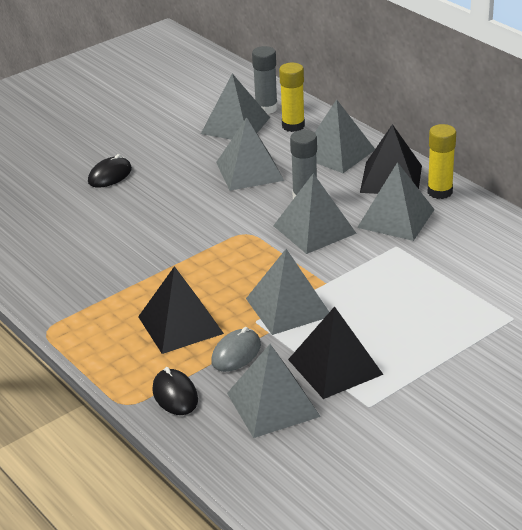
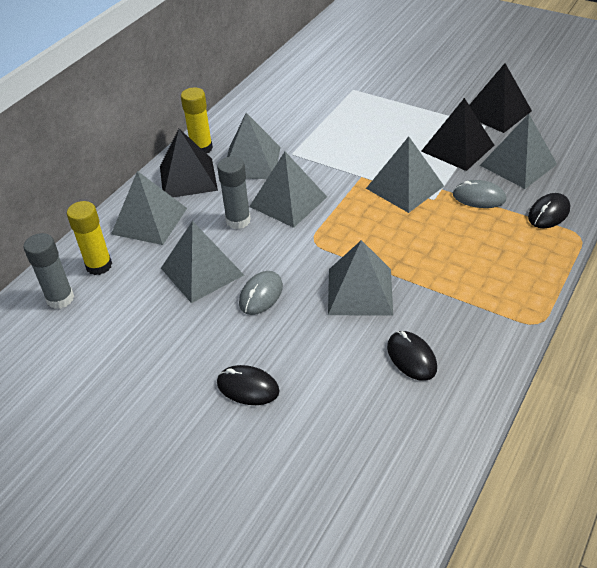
camera: 110 degrees left, 10 degrees up
(71, 253) = (411, 357): none -> black mouse
(180, 325) = (467, 238): black pyramid -> black pyramid (496, 112)
(198, 195) = (261, 295): none -> grey mouse
(235, 125) = (105, 313): grey pyramid -> grey pyramid (360, 291)

